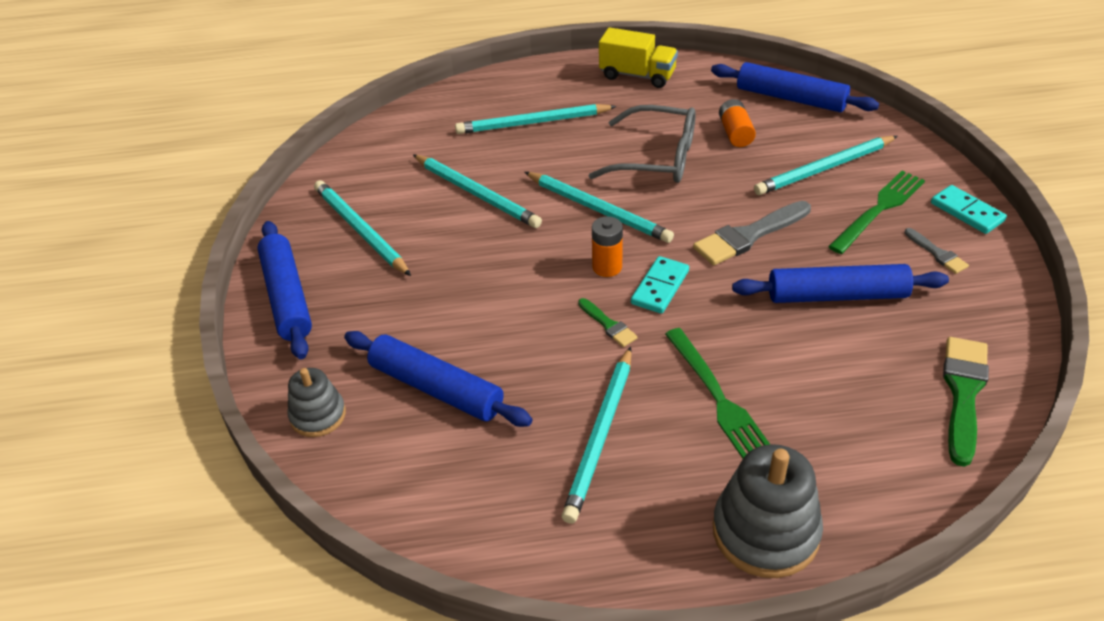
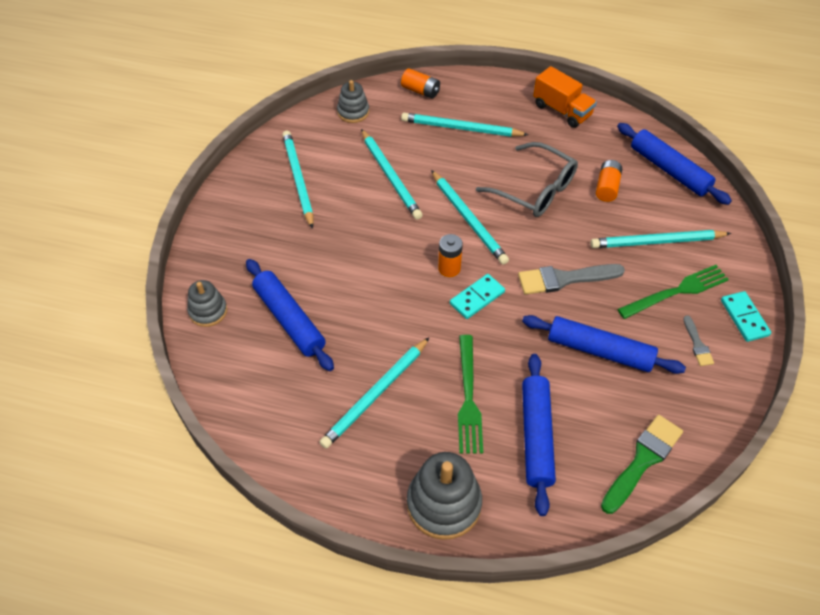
camera: 20 degrees right, 10 degrees up
(287, 297) = (228, 216): blue rolling pin -> blue rolling pin (536, 436)
(391, 142) = (353, 112): none -> grey stacking toy
(462, 99) = (420, 91): none -> orange battery
(608, 325) = (425, 314): green brush -> none
(637, 75) = (562, 110): yellow truck -> orange truck

